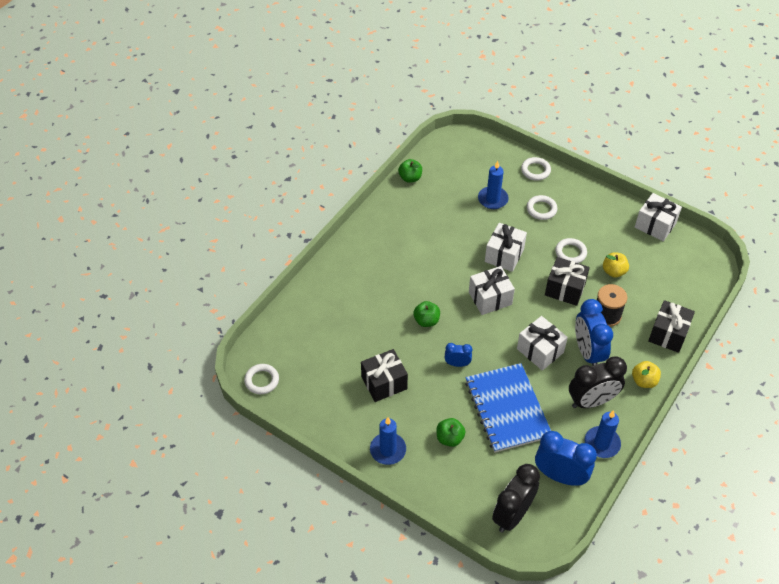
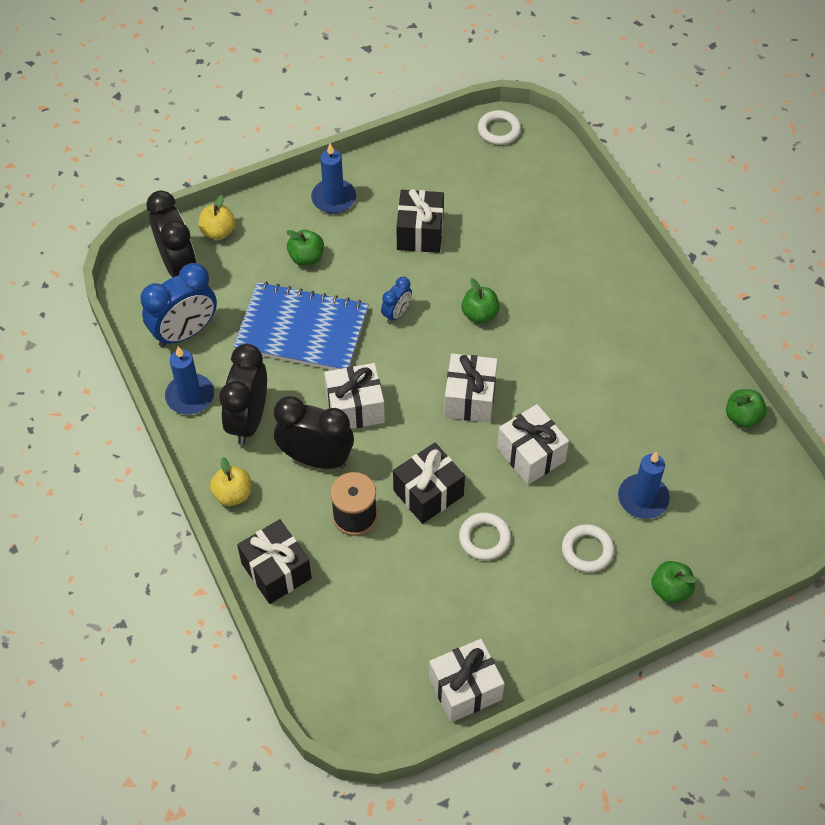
camera: 120 degrees right, 5 degrees up
(535, 170) = (670, 589): white ring -> green apple
(588, 352) = (316, 458): blue clock -> black clock
(613, 271) = (418, 573): yellow apple -> yellow apple (218, 232)

